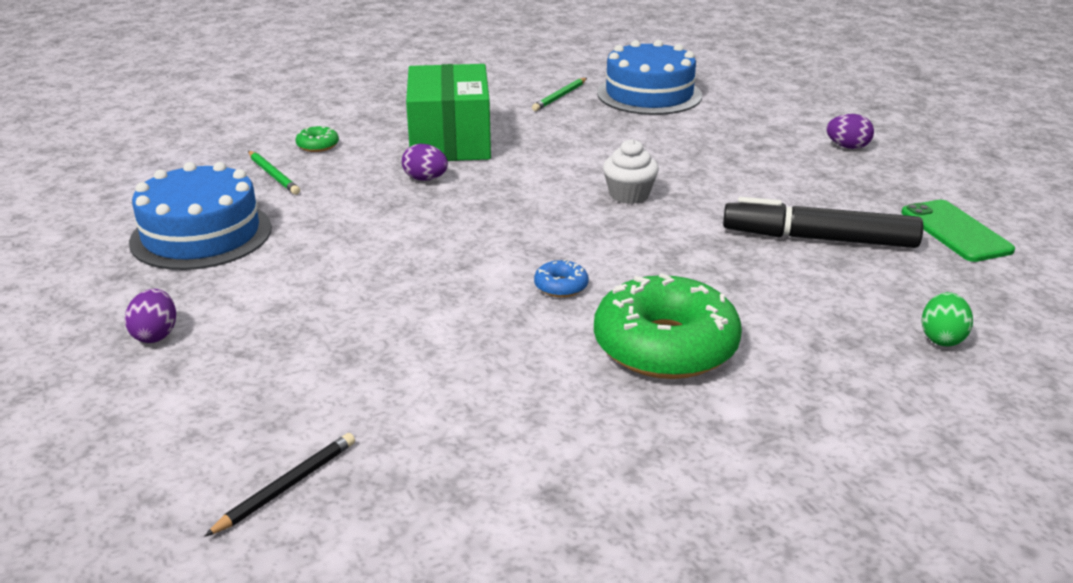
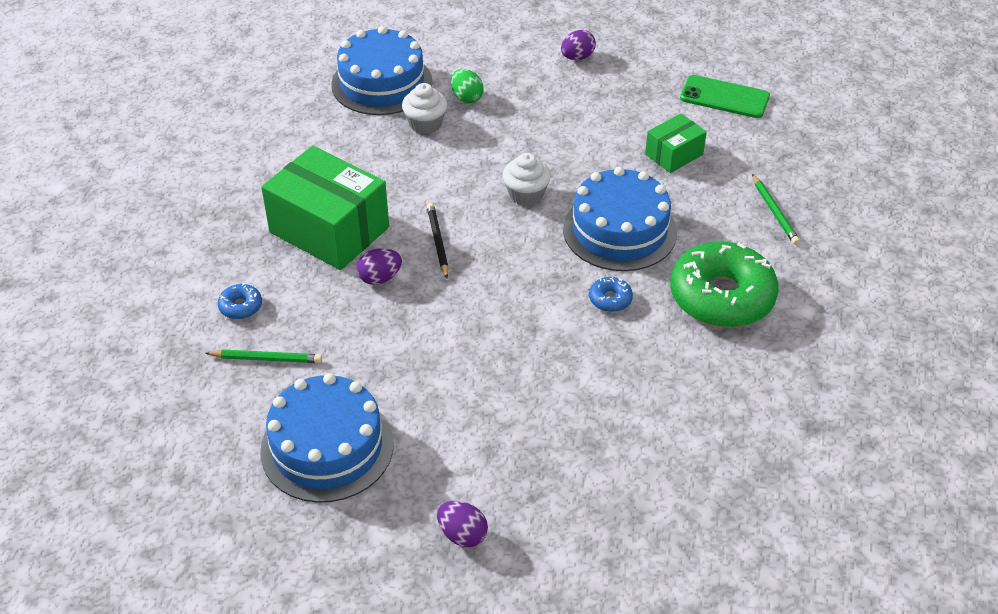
camera: 50 degrees left, 15 degrees up
(287, 486) = (709, 539): black pencil -> black pencil (437, 241)
(318, 145) = (240, 306): green donut -> blue donut
(560, 97) = (325, 128): green pencil -> green pencil (774, 212)
(635, 125) = (425, 124): none -> white cupcake
(662, 254) = (619, 230): none -> blue cake
(819, 239) = (674, 154): black marker -> green box
(942, 338) = (818, 187): green egg -> green egg (467, 97)

